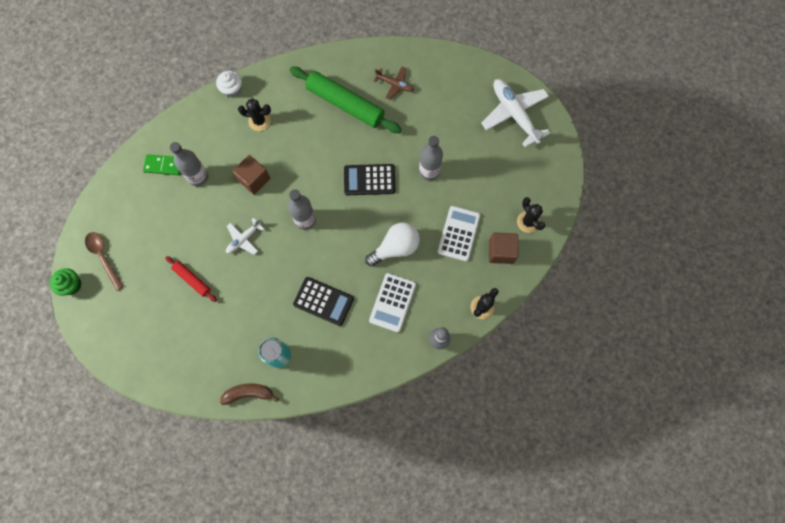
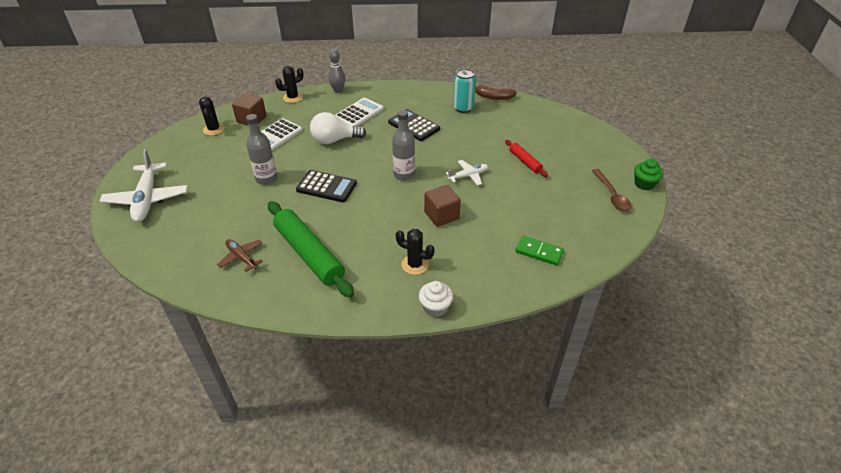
camera: 160 degrees left, 30 degrees down
(198, 177) = (501, 232): grey bottle -> none

